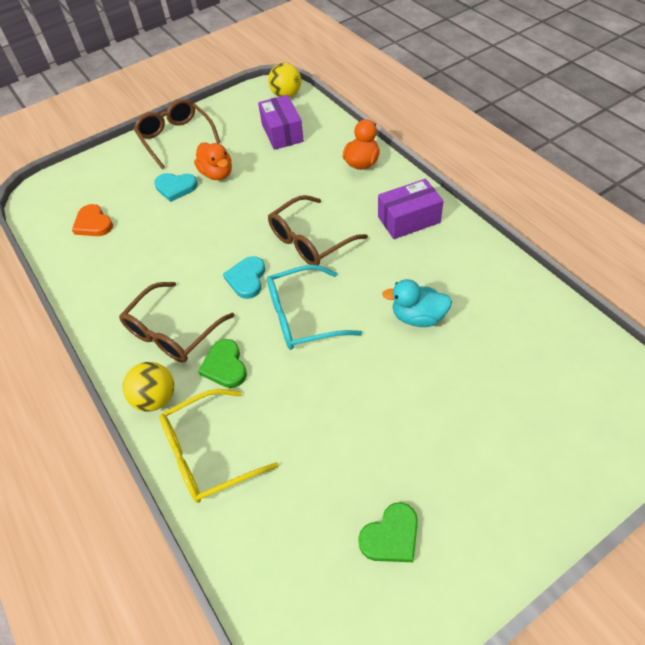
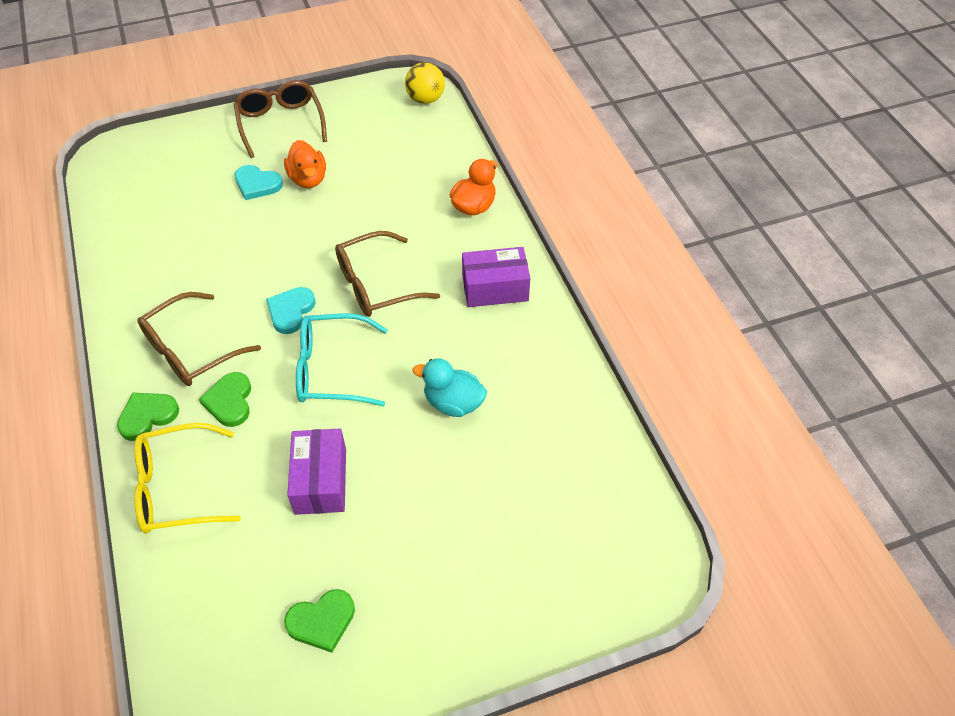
camera: 10 degrees right, 0 degrees up
(93, 223) = (154, 205): orange heart -> none
(156, 398) = (147, 416): yellow ball -> green heart
(282, 133) = (400, 146): purple box -> purple box (320, 481)

